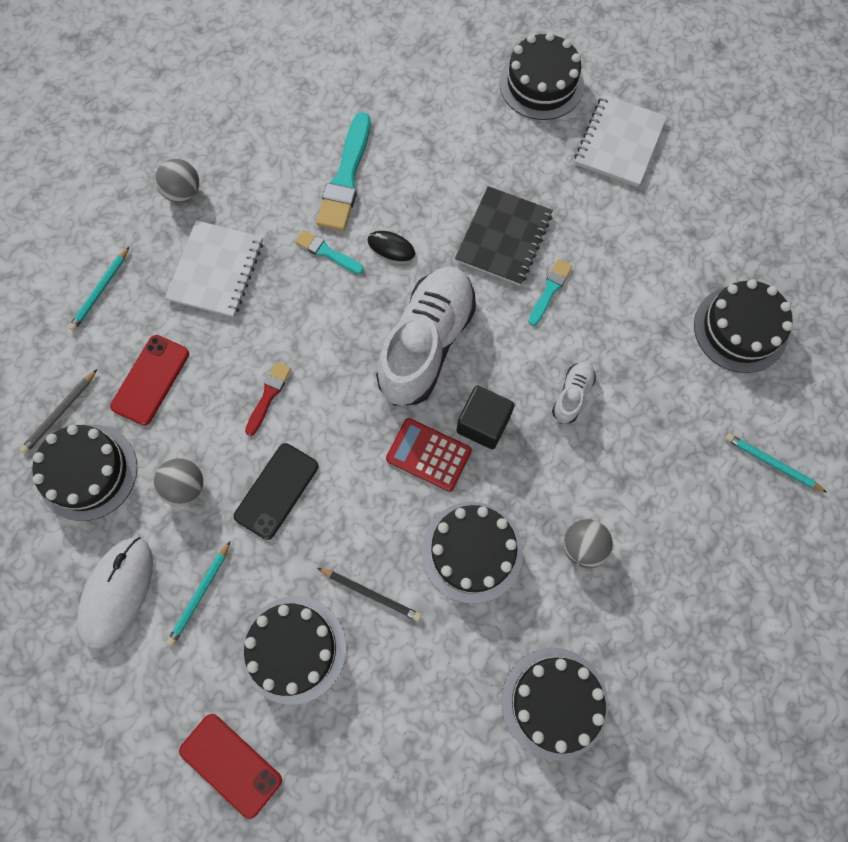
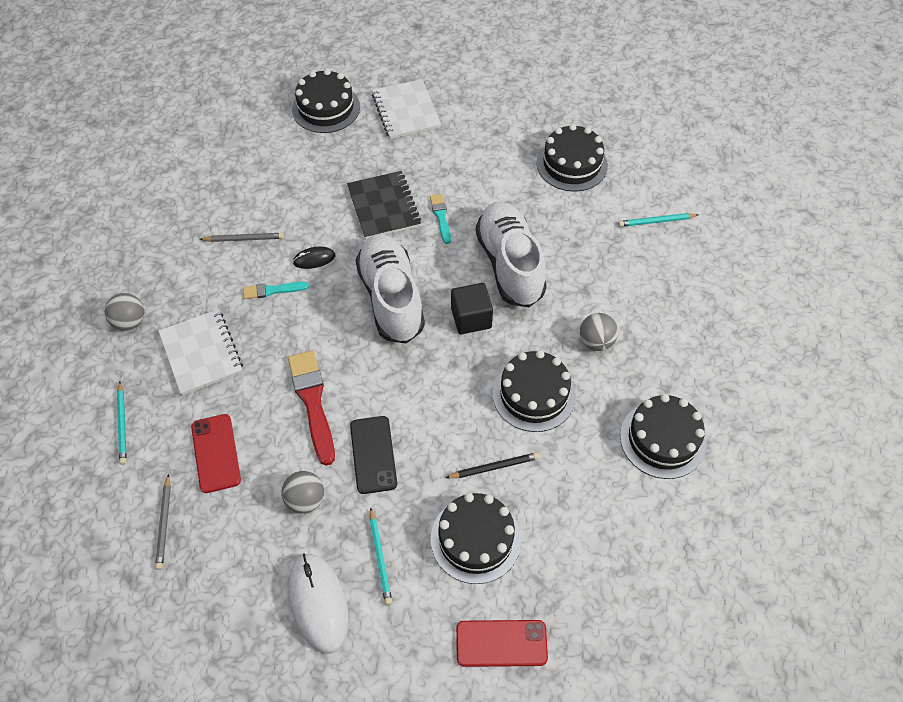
camera: 40 degrees left, 15 degrees down
(87, 472) = (222, 545): black cake -> none
(268, 396) = (312, 402): red brush -> red brush, size x1.83
(346, 178) = (244, 239): turquoise brush -> grey pencil
(428, 455) = (454, 360): red calculator -> none
(572, 395) = (510, 265): white shoe -> white shoe, size x2.25

